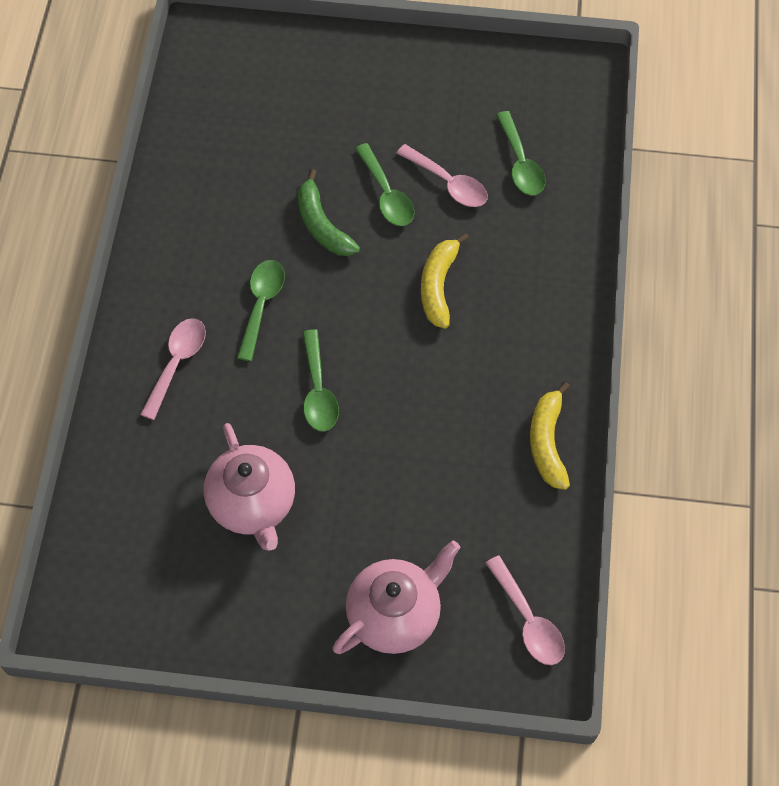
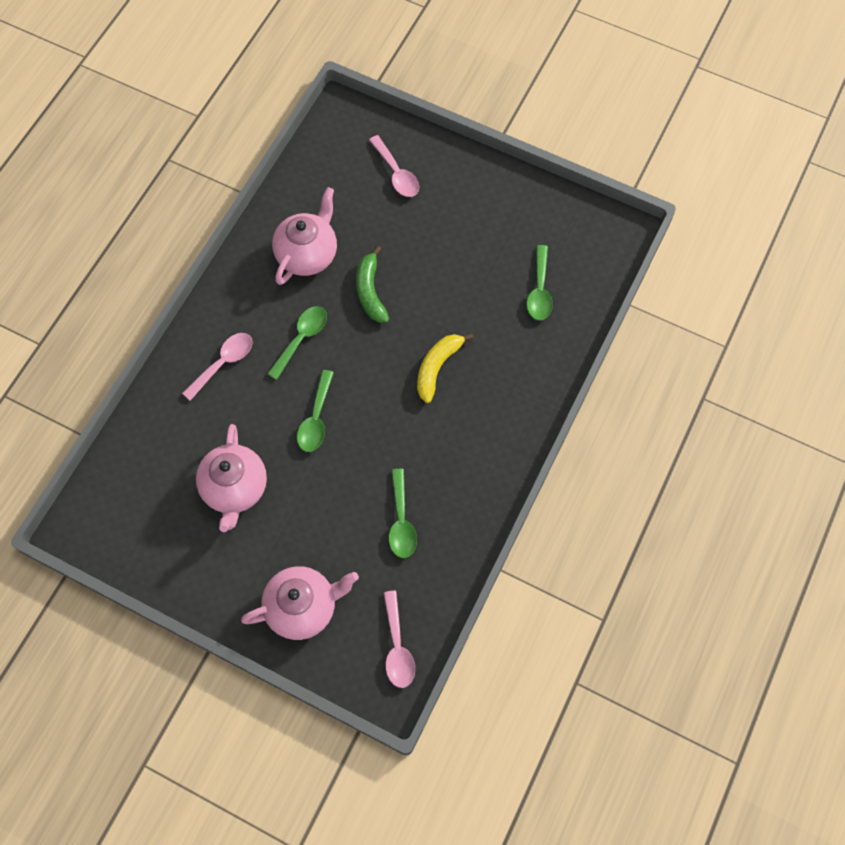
camera: 20 degrees right, 5 degrees up
(228, 206) = (308, 254): none -> pink teapot
(387, 194) = (428, 283): green spoon -> green spoon (401, 521)
(448, 183) = (478, 289): pink spoon -> pink spoon (396, 173)
(547, 442) = (468, 516): yellow banana -> none

